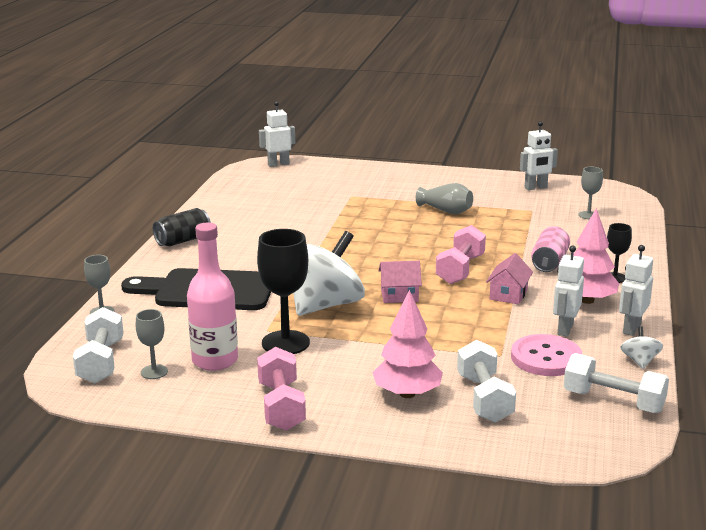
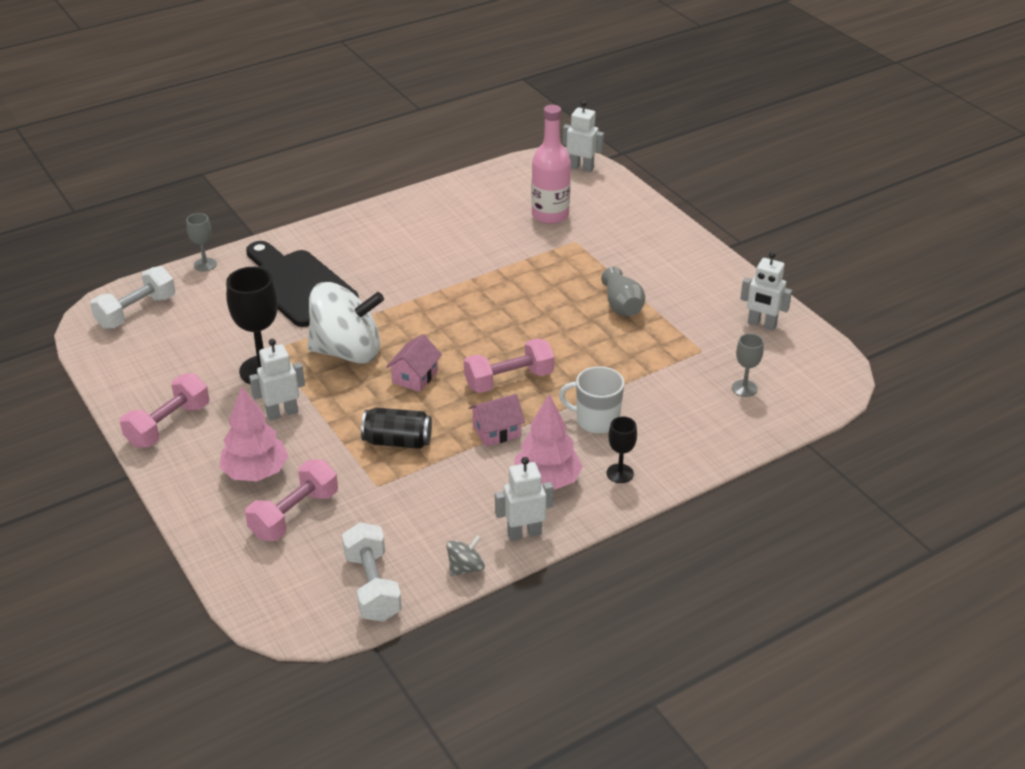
camera: 45 degrees right, 15 degrees up
(154, 372) = (150, 342): grey goblet -> none
(183, 240) = (365, 221): black can -> black can (397, 441)
(215, 361) = (197, 356): pink bottle -> pink bottle (550, 215)
(399, 295) = (415, 377): pink house -> pink house turned 75 degrees clockwise
(484, 398) = (294, 515): white dumbbell -> pink dumbbell
(546, 358) = (404, 512): pink button -> none
(549, 263) = (596, 420): pink can -> white mug
(564, 329) = (471, 496): white robot -> white robot (282, 413)
(640, 361) = (465, 568): white spinning top -> grey spinning top

